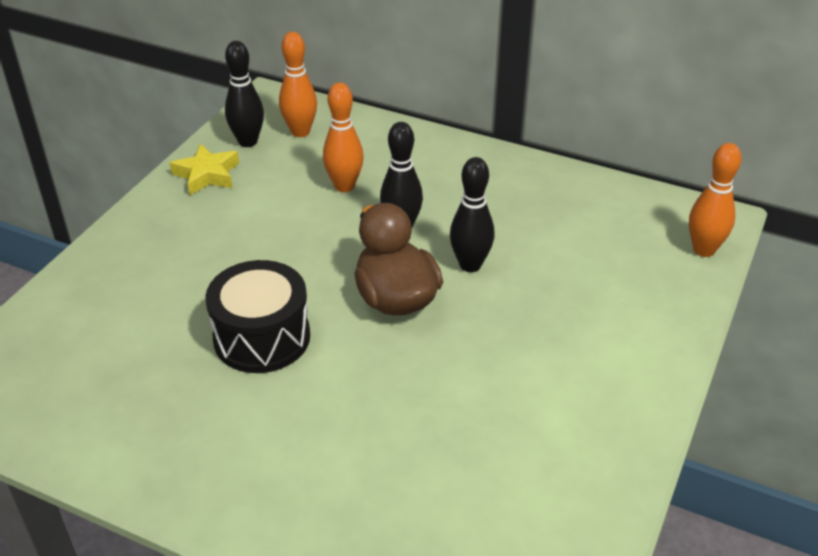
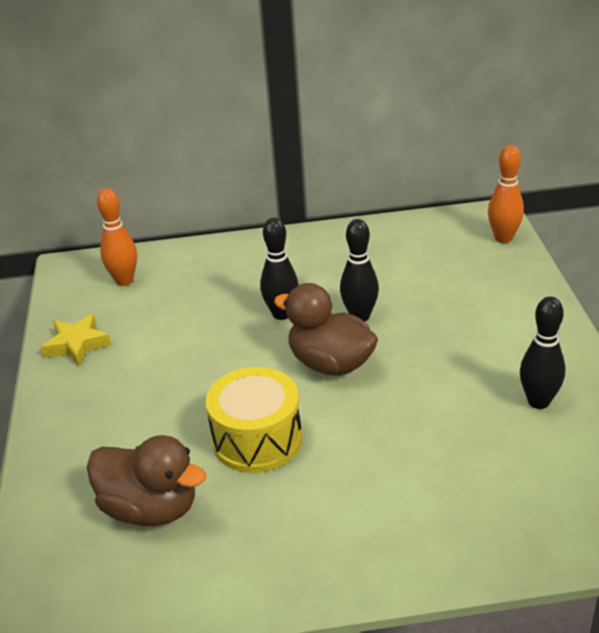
camera: 30 degrees left, 5 degrees down
(121, 352) = (150, 509): none -> brown duck
(248, 142) = (86, 306): black bowling pin -> black bowling pin (538, 401)
(262, 337) = (257, 439): black drum -> yellow drum
(344, 186) = (205, 304): orange bowling pin -> none

